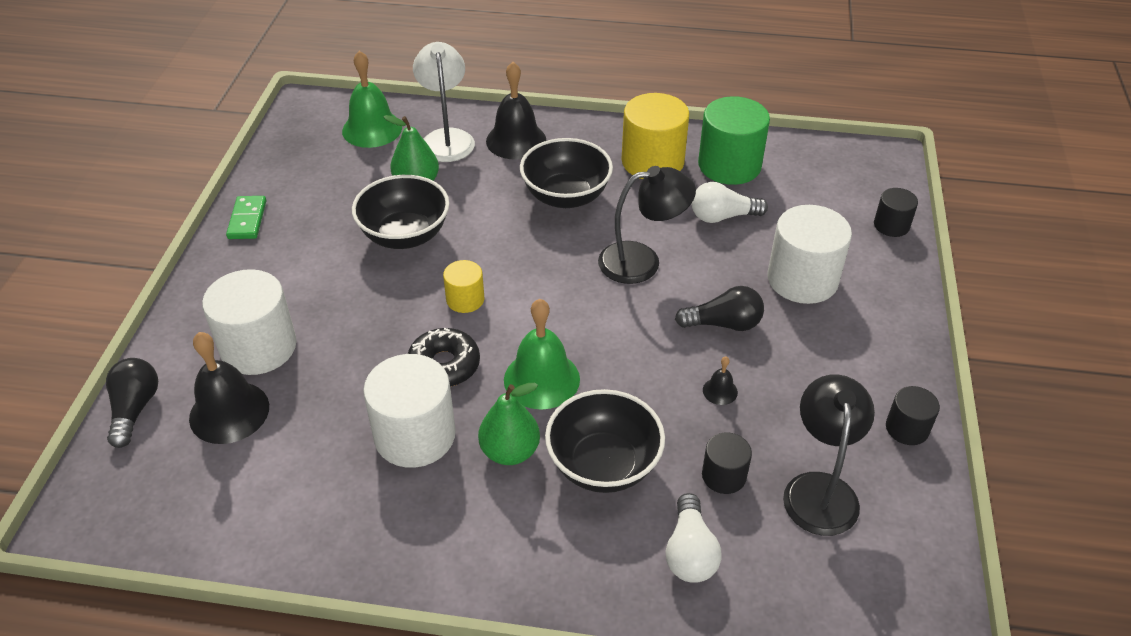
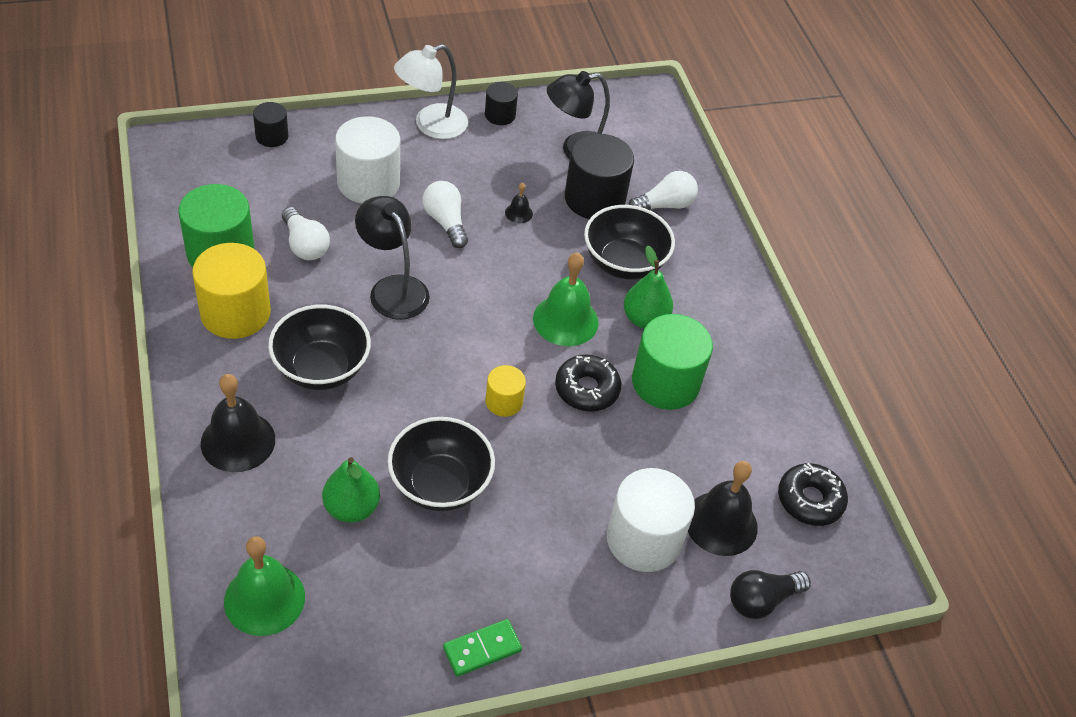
camera: 120 degrees left, 5 degrees up
(194, 502) = (810, 500): none -> black donut
(415, 435) = (665, 382): white cylinder -> green cylinder
(446, 138) = (256, 511): white lamp -> white lamp (431, 125)
(724, 324) = (445, 222): black light bulb -> white light bulb
(724, 476) = (594, 199): black cylinder -> black cylinder, size x1.89

